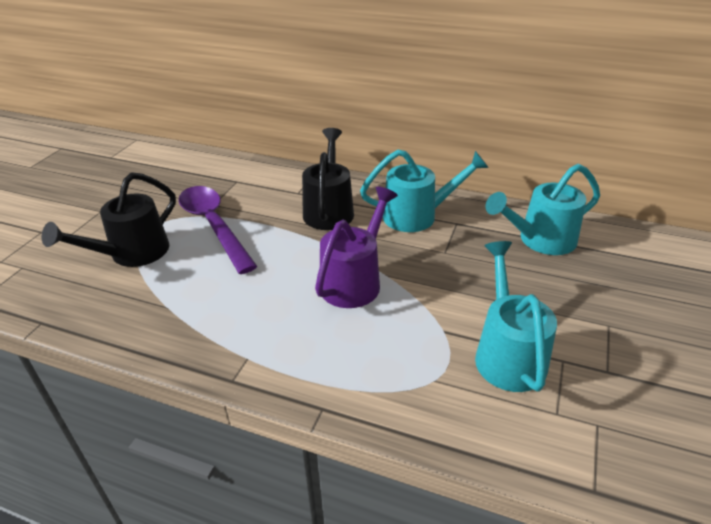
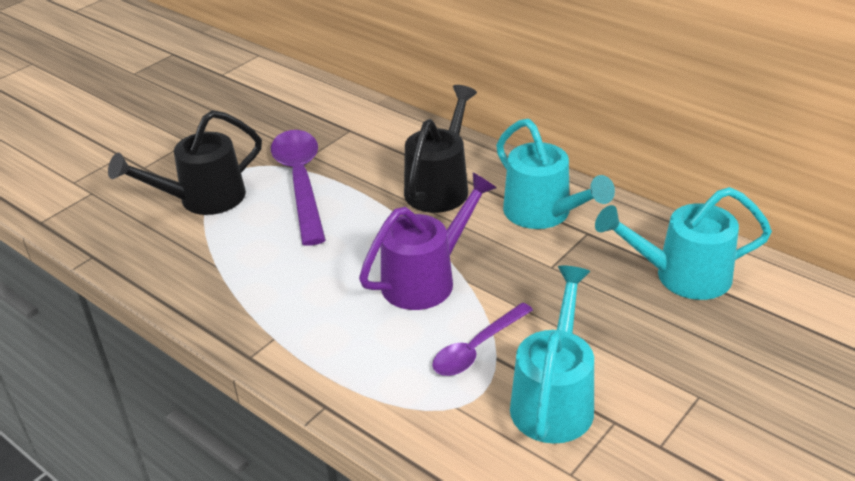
camera: 20 degrees right, 0 degrees up
(418, 216) = (544, 214): turquoise watering can -> turquoise watering can turned 45 degrees clockwise
(424, 327) = (477, 348): none -> purple spoon

